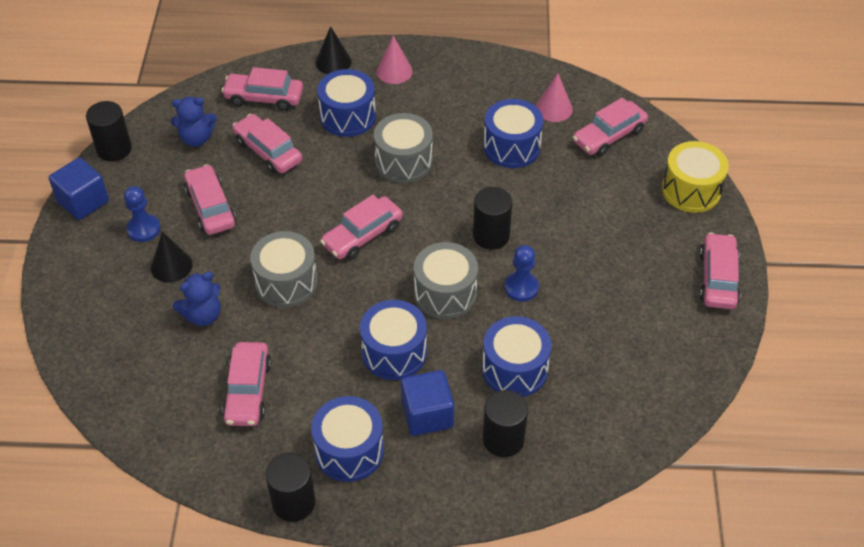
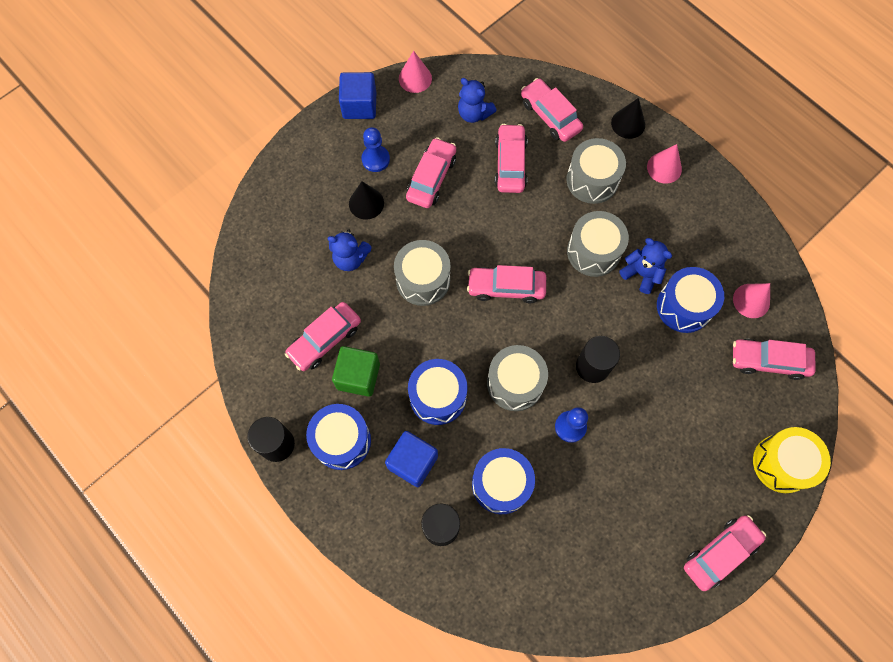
camera: 45 degrees right, 20 degrees up
(114, 149) = (415, 78): black cylinder -> pink cone
(309, 393) = (358, 376): none -> green cube
(348, 116) = (592, 180): blue drum -> grey drum
(456, 149) = (641, 273): none -> blue teddy bear

